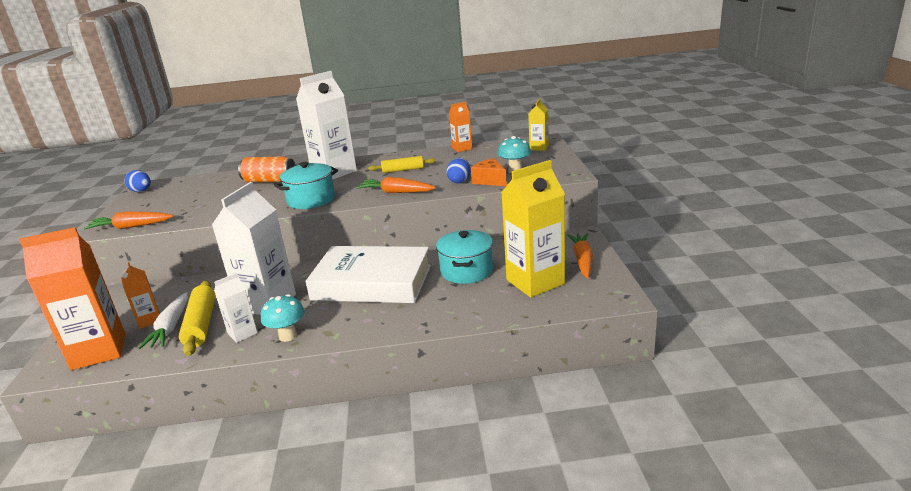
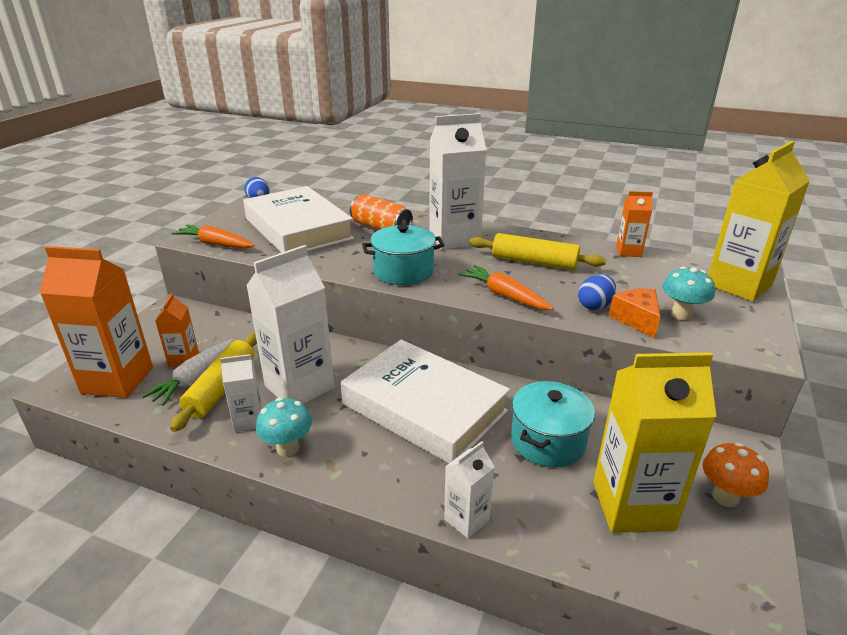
camera: 25 degrees right, 5 degrees up
(198, 199) = (298, 229): none -> white book
(403, 170) = (534, 262): yellow rolling pin -> yellow rolling pin, size x1.51
(441, 323) = (466, 519): none -> white carton
(539, 147) = (738, 285): yellow carton -> yellow carton, size x2.00
(582, 260) = (725, 497): orange carrot -> orange mushroom

